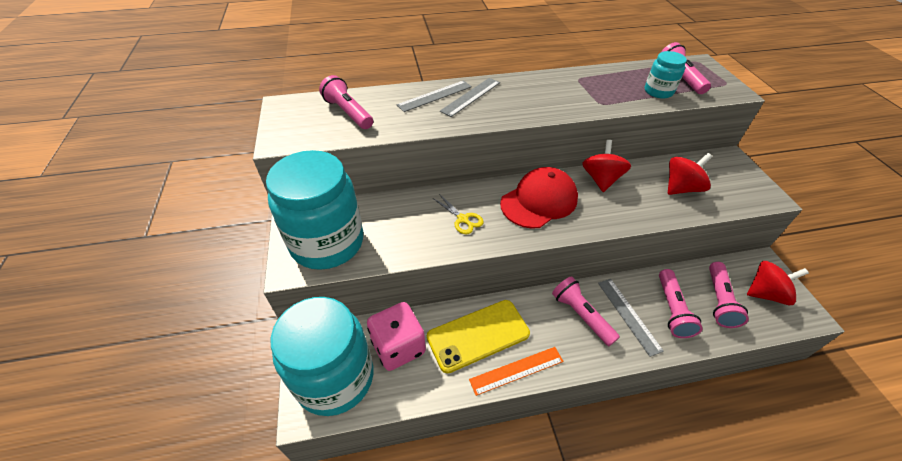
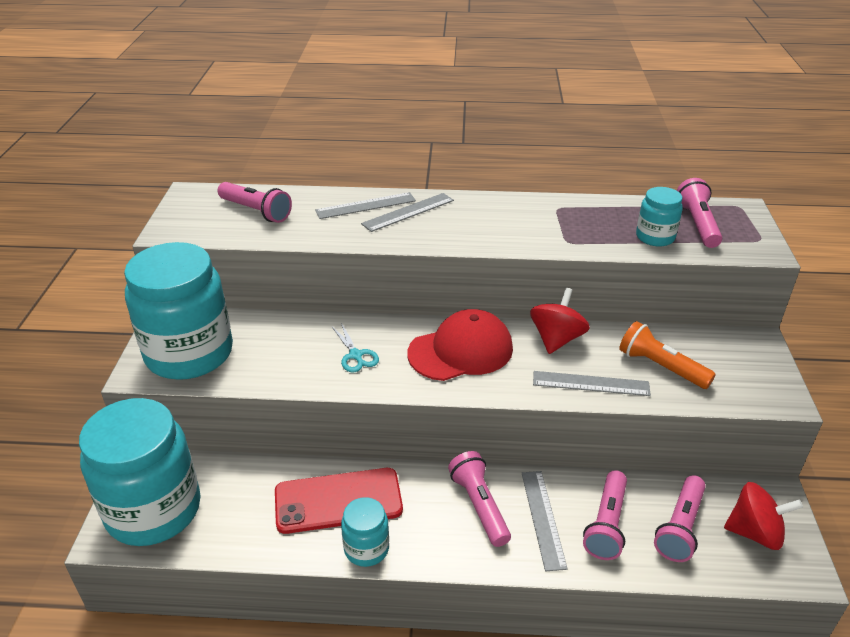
camera: 15 degrees right, 10 degrees down
(348, 113) = (256, 211): pink flashlight -> pink flashlight turned 150 degrees clockwise
(398, 347) = (239, 493): pink dice -> none
(463, 219) = (356, 355): yellow scissors -> turquoise scissors
(478, 335) = (338, 500): yellow phone -> red phone
(516, 370) = (366, 548): orange ruler -> turquoise jar
(642, 210) = (591, 383): none -> grey ruler
(681, 188) = (660, 367): red spinning top -> orange flashlight

